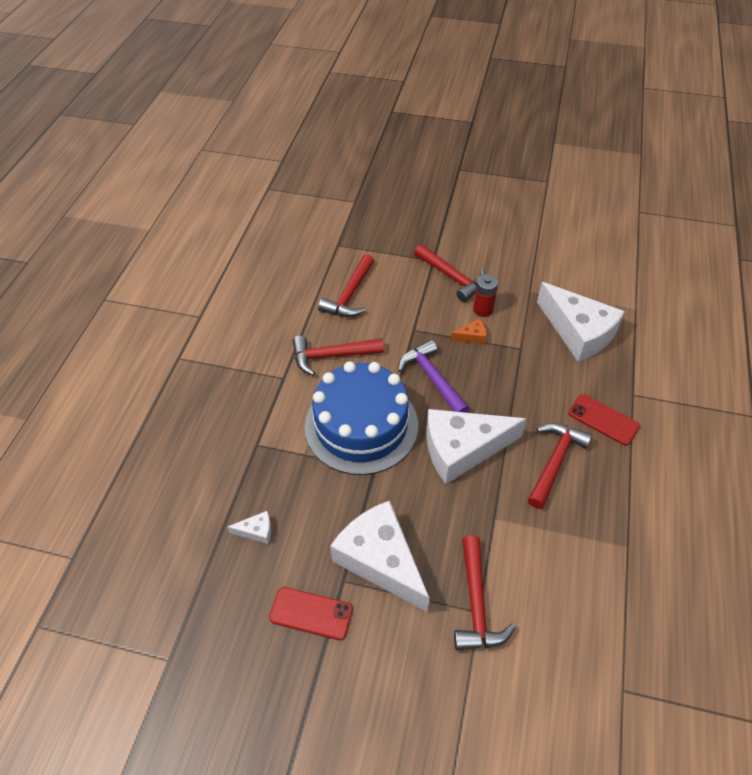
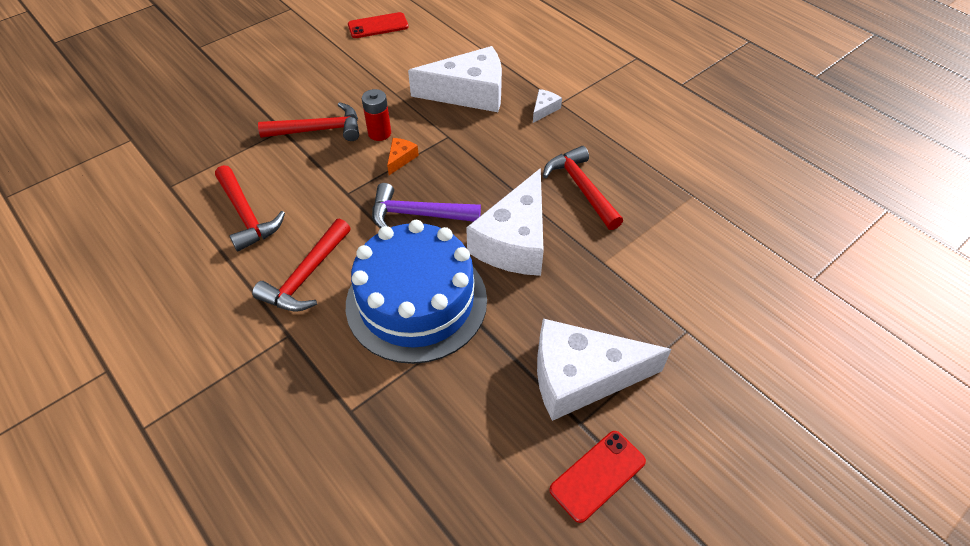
camera: 55 degrees left, 0 degrees up
(256, 531) = (460, 475): white cheese -> white cheese (544, 109)
(476, 603) = (677, 328): red hammer -> none
(603, 420) = (567, 134): red phone -> red phone (378, 26)

